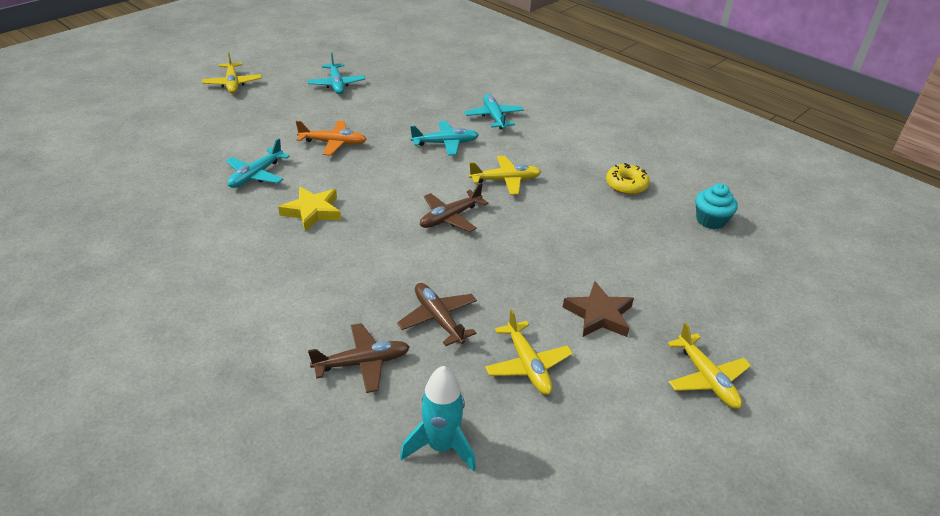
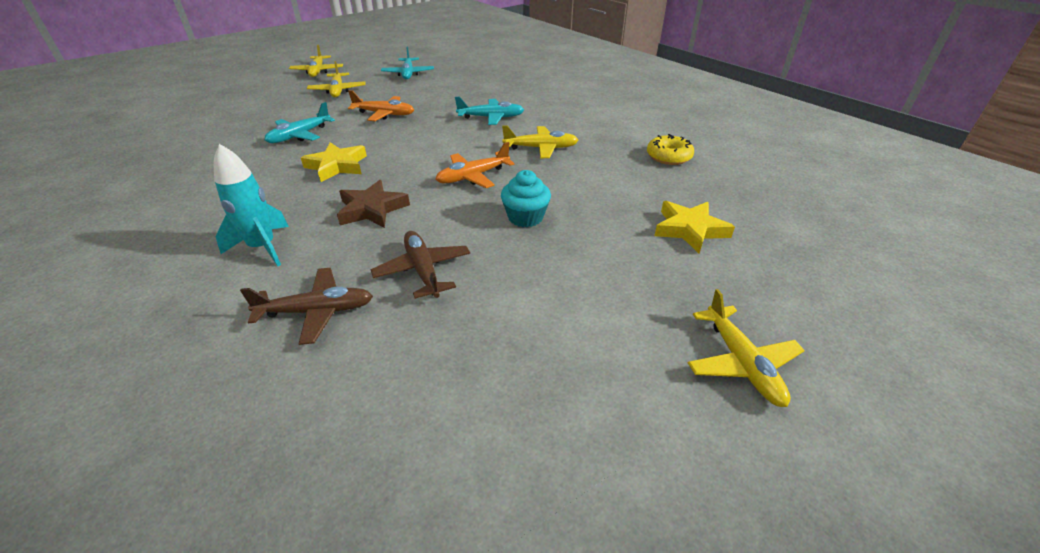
camera: 10 degrees right, 0 degrees up
(441, 446) = (367, 420): turquoise rocket -> turquoise rocket (263, 247)
(450, 217) = (473, 176): brown plane -> orange plane
(494, 117) = (545, 99): turquoise plane -> none
(527, 365) = (511, 328): yellow plane -> yellow plane (338, 91)
(599, 315) = (612, 278): brown star -> brown star (372, 209)
(655, 263) = (690, 229): none -> yellow star
(710, 220) = (760, 191): turquoise cupcake -> turquoise cupcake (525, 217)

